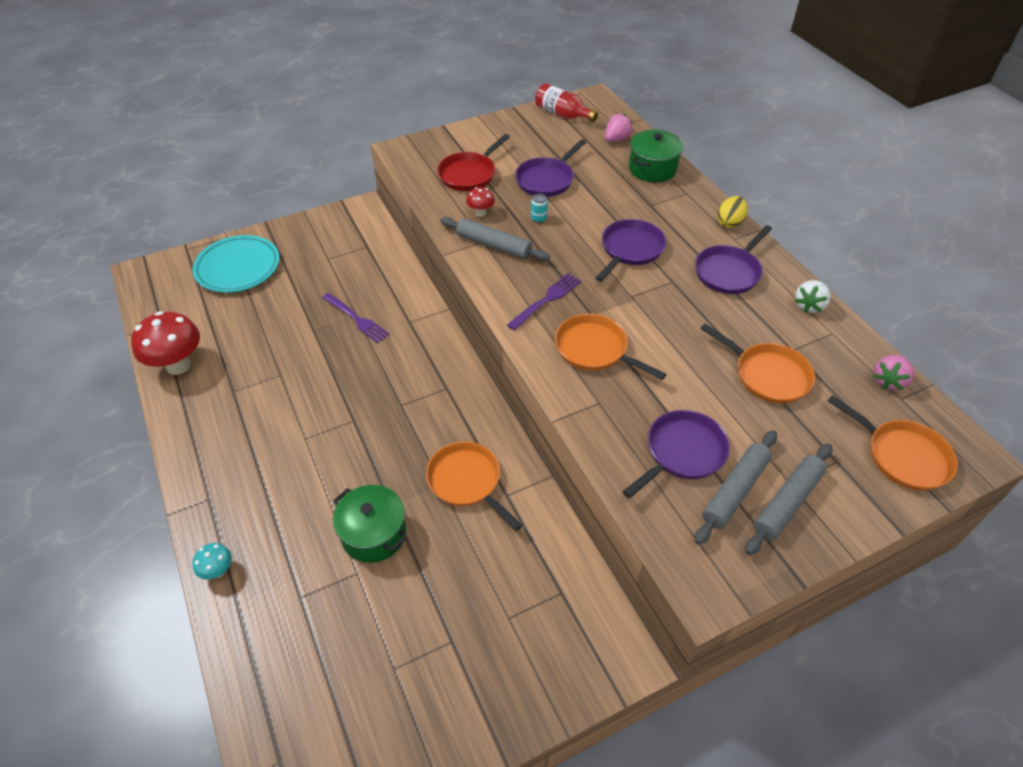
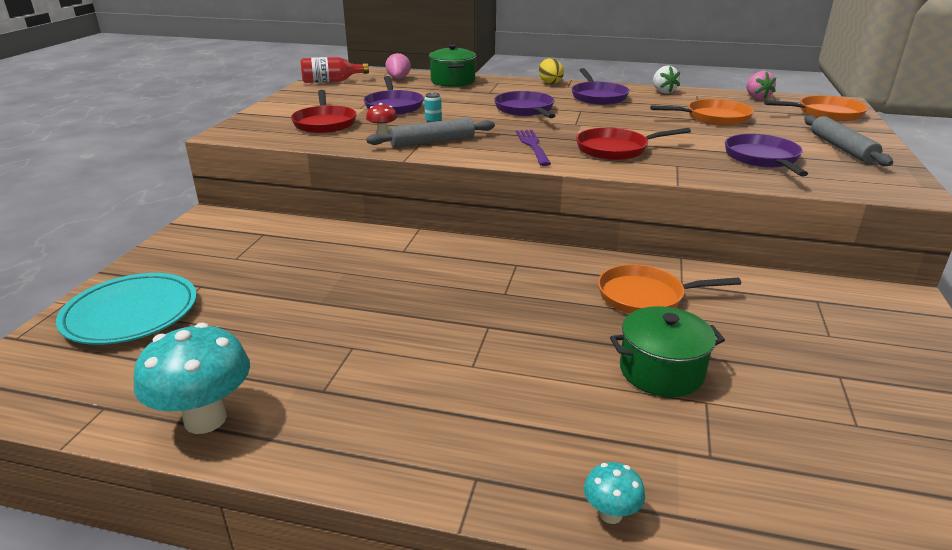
camera: 50 degrees left, 20 degrees down
(178, 365) = (205, 419): red mushroom -> turquoise mushroom
(356, 319) = (351, 274): purple fork -> none
(595, 349) = (616, 149): orange pan -> red pan
(735, 491) = (817, 157): grey rolling pin -> none

